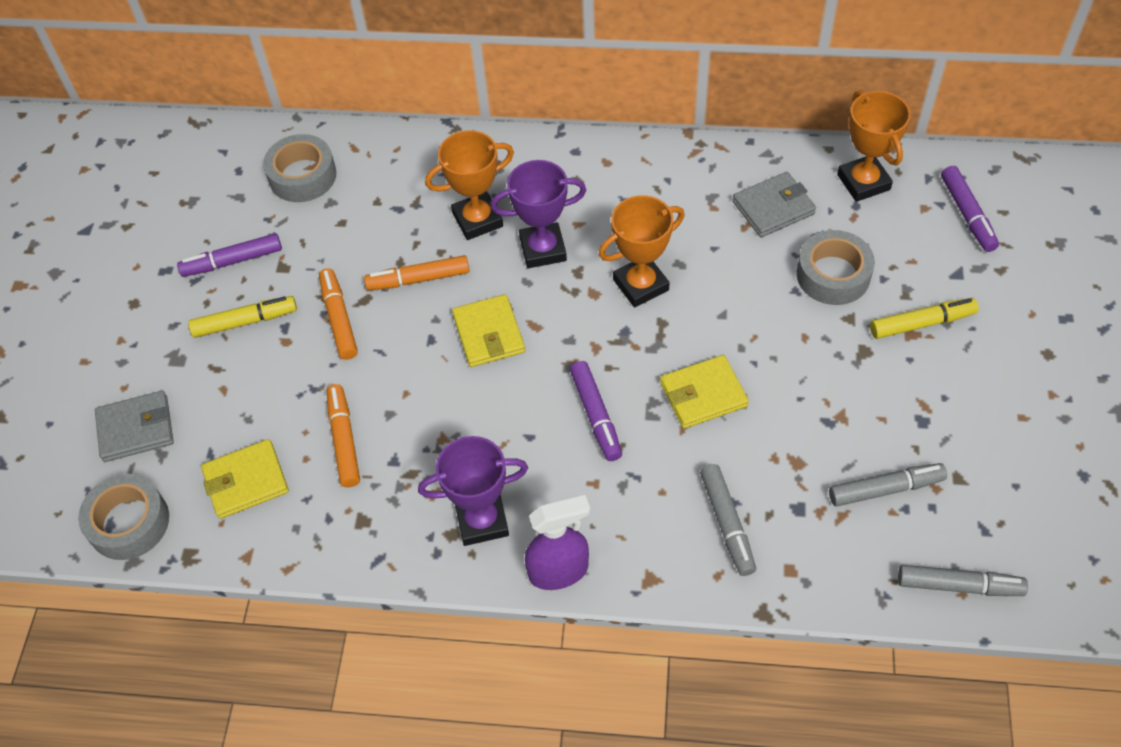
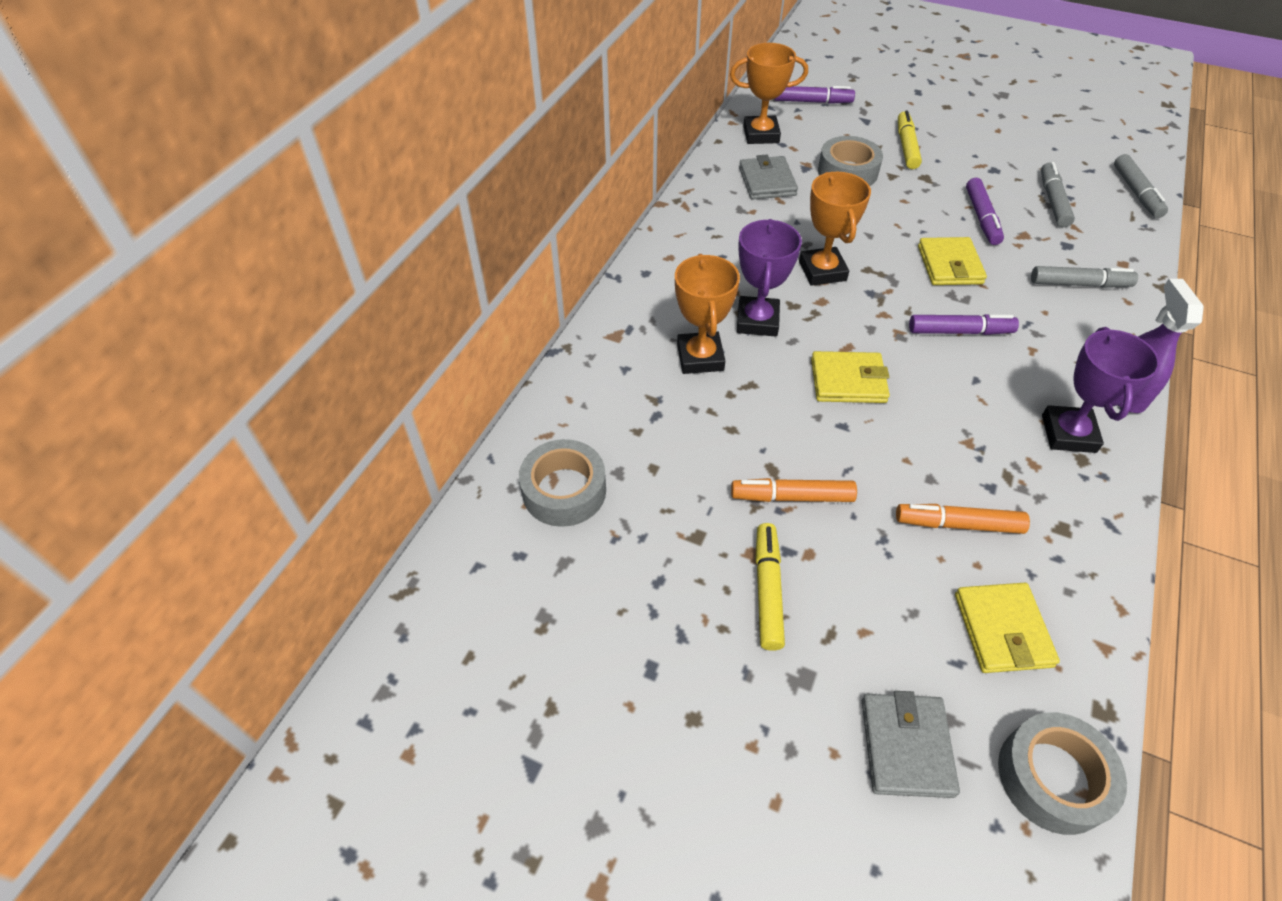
camera: 75 degrees left, 5 degrees down
(233, 261) = (667, 587): purple marker -> purple marker (981, 218)
(418, 279) = (760, 418): orange marker -> none
(958, 585) = (1136, 192): grey marker -> grey marker turned 150 degrees clockwise

